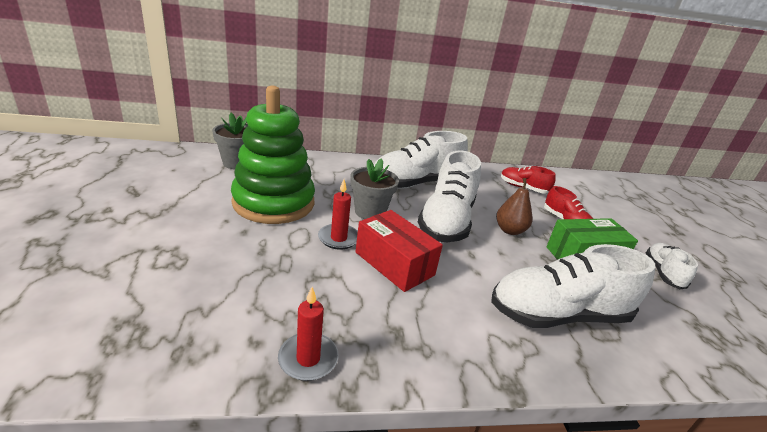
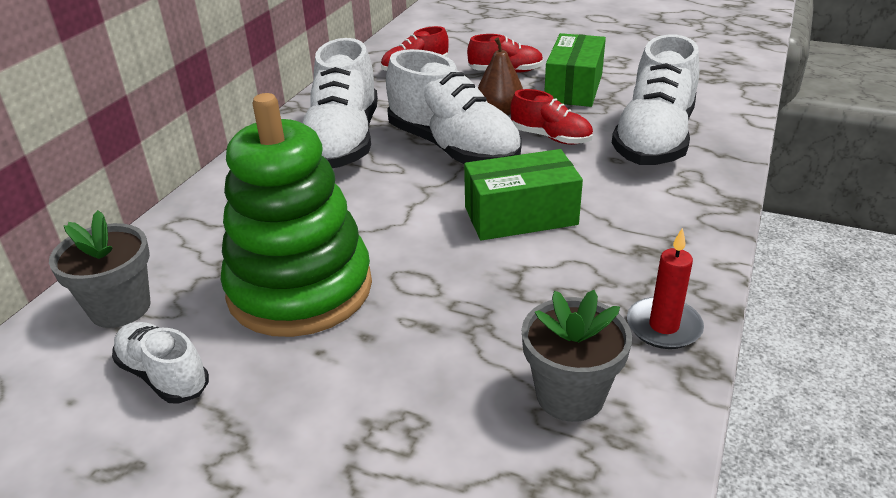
camera: 55 degrees left, 5 degrees up
(338, 238) = (440, 247): red candle -> none
(370, 212) = (391, 202): grey flower pot -> grey flower pot (570, 395)
(394, 263) = (520, 216): red box -> green box
(502, 259) = (550, 137): none -> red shoe
(663, 273) = (619, 58): white shoe -> white shoe (164, 375)

